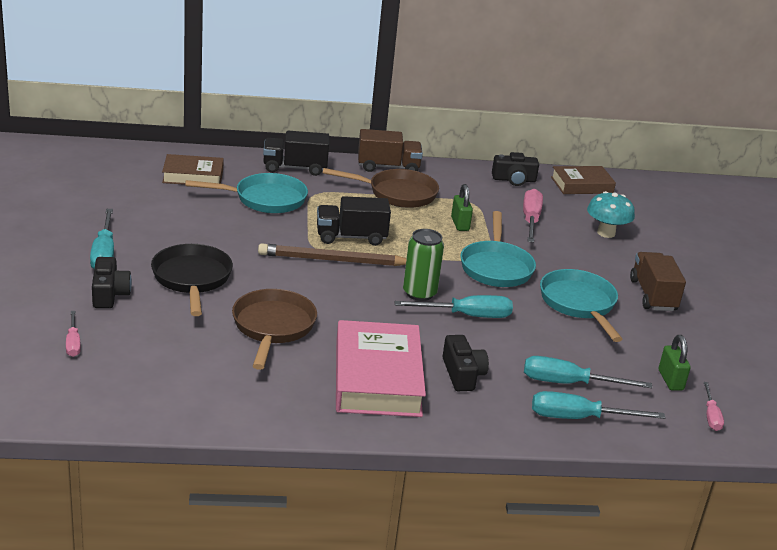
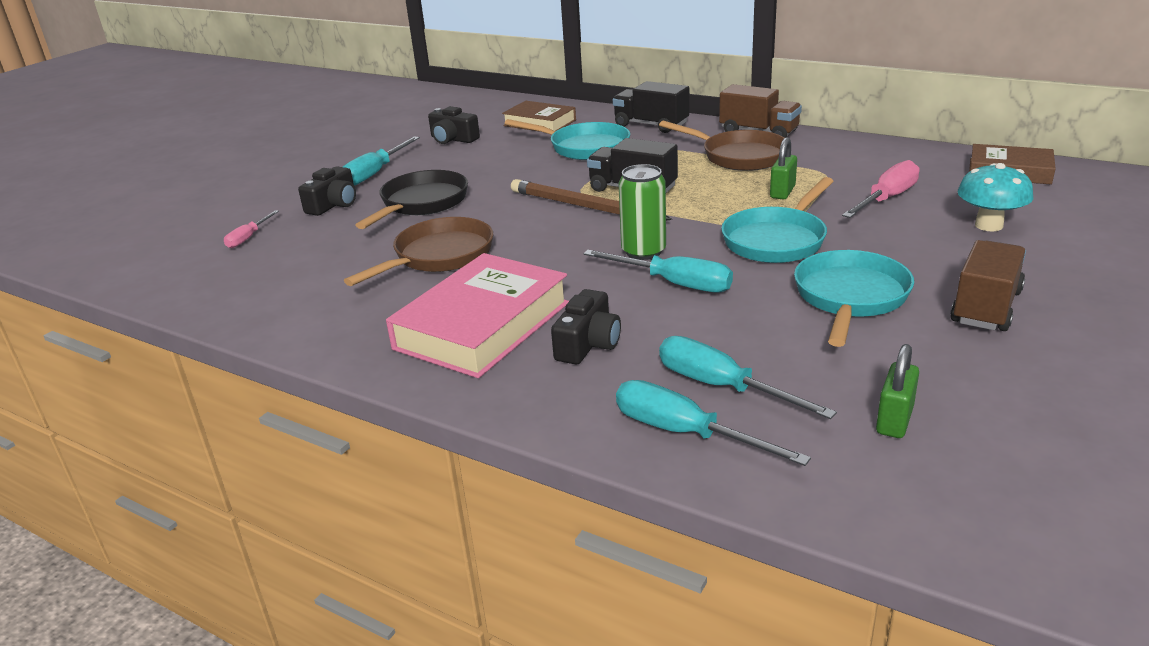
camera: 40 degrees right, 0 degrees up
(514, 180) = (911, 157): black camera -> black camera (453, 139)
(711, 416) = (914, 488): pink screwdriver -> none

